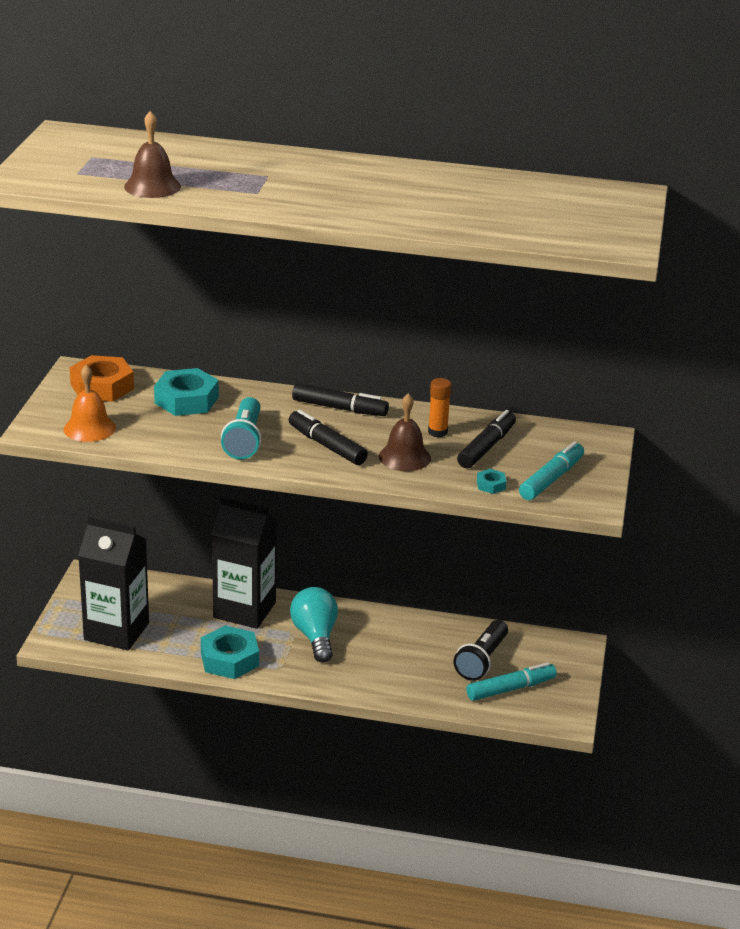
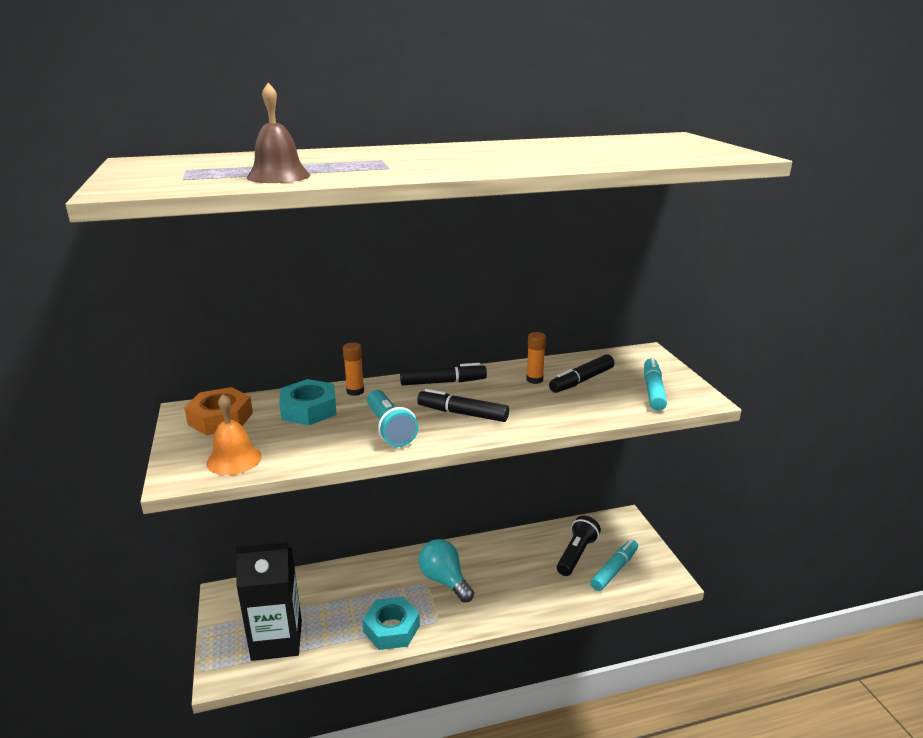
camera: 25 degrees left, 5 degrees down
(244, 394) = (355, 391): none -> orange glue stick
(244, 610) = (374, 578): black carton -> none
(404, 457) = (532, 405): brown bell -> none
(482, 660) = (576, 554): black flashlight -> black flashlight turned 150 degrees counterclockwise
(486, 447) = (581, 381): black marker -> black marker turned 135 degrees counterclockwise
(491, 485) = (618, 407): turquoise nut -> none

